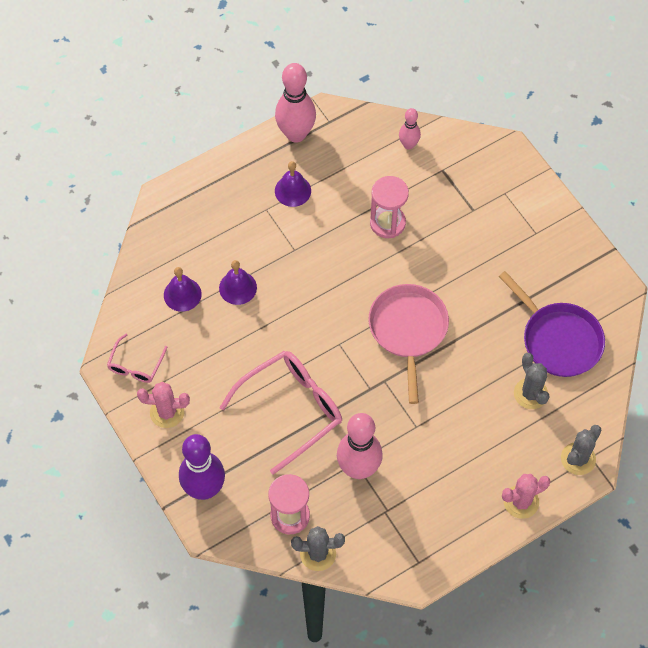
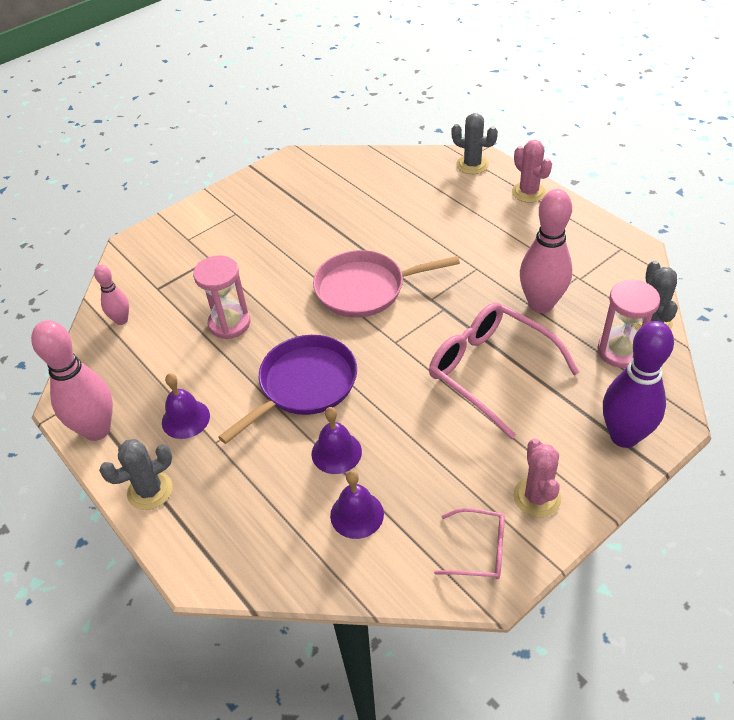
camera: 95 degrees left, 15 degrees down
(530, 393) = (415, 198): grey cactus -> grey cactus (150, 491)
(558, 340) = (353, 187): purple pan -> purple pan (304, 385)

